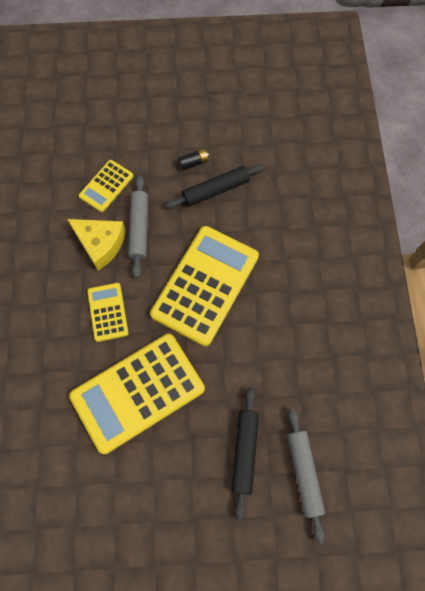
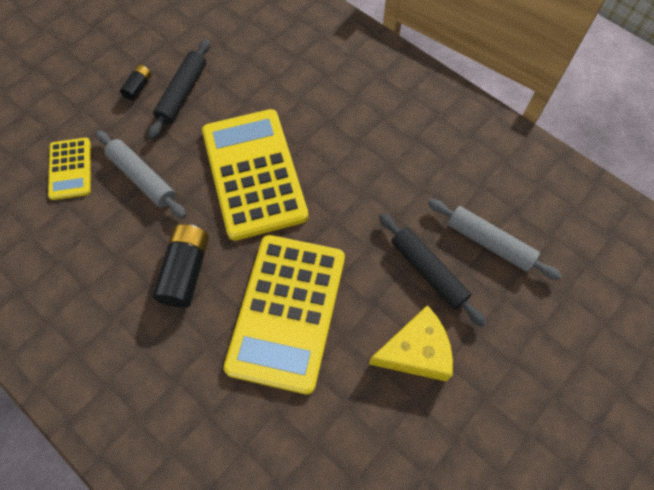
camera: 45 degrees left, 5 degrees down
(100, 244) = (116, 221): yellow cheese -> yellow cheese (416, 351)
(107, 312) = (186, 271): yellow calculator -> black battery

